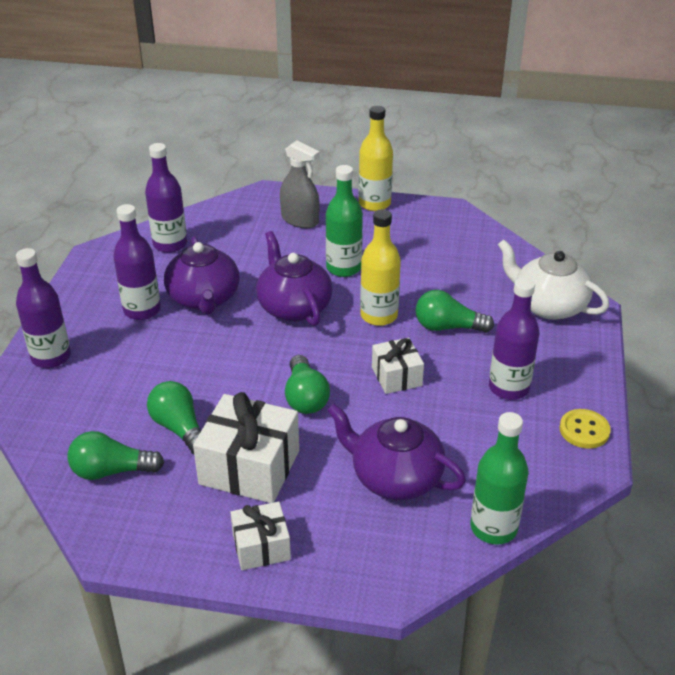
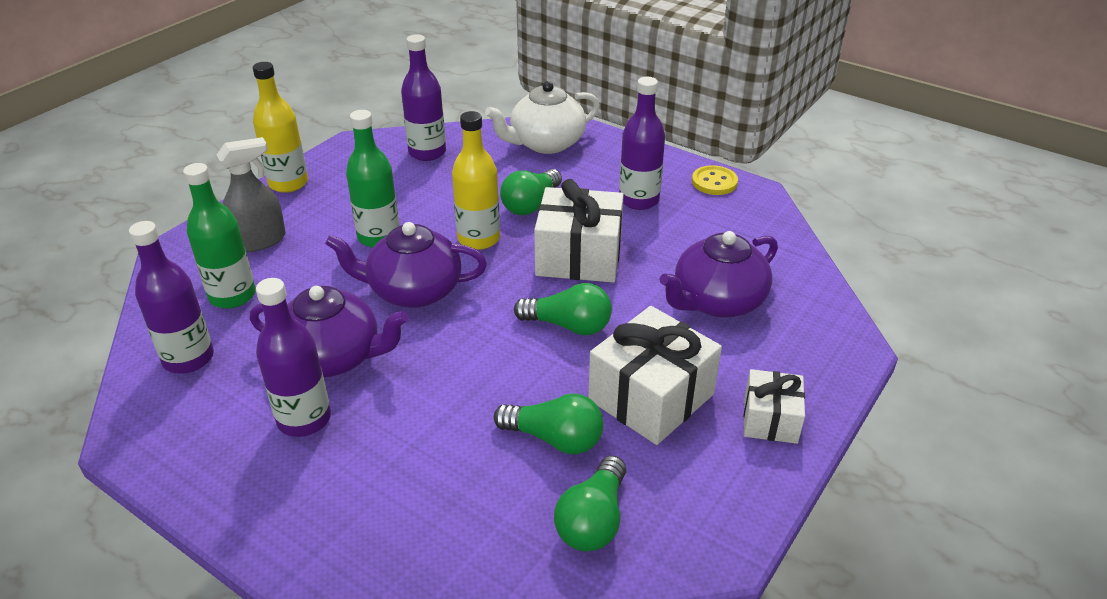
camera: 65 degrees left, 0 degrees up
(51, 357) = (324, 539): purple bottle -> purple bottle (427, 152)
(179, 428) = (555, 439): green light bulb -> green light bulb turned 150 degrees counterclockwise
(396, 376) = (579, 256): white gift -> white gift, size x1.72
(493, 528) = (804, 266): green bottle -> green bottle (232, 296)

